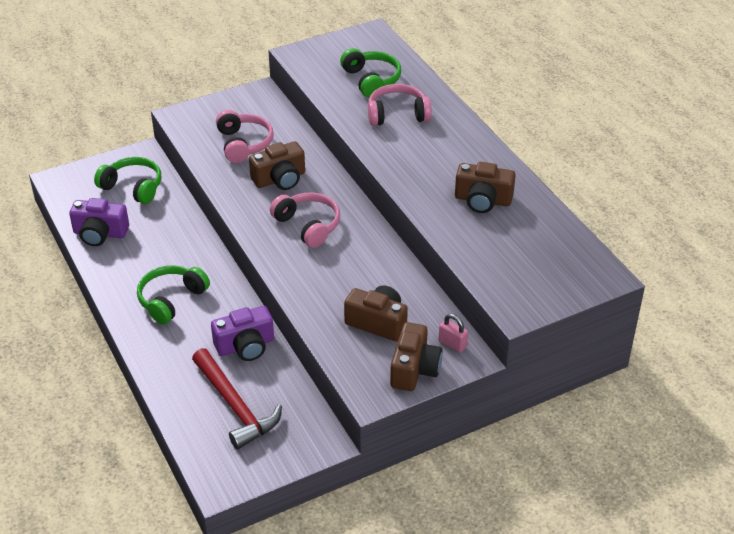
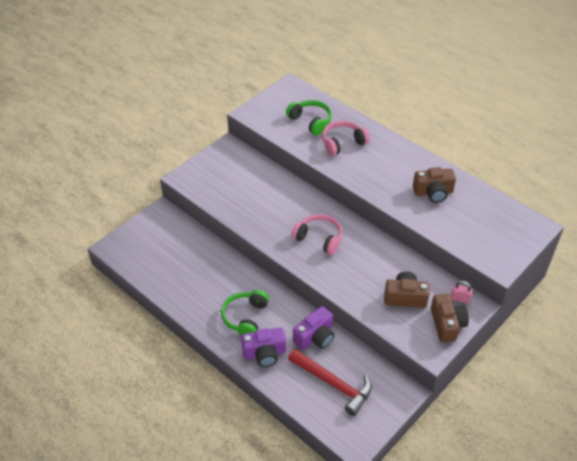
camera: 20 degrees left, 5 degrees up
(100, 233) = (166, 281): purple camera -> purple camera (264, 353)
(133, 187) = (169, 238): green headphones -> none
(244, 144) = (240, 188): pink headphones -> none
(280, 179) = (280, 208): brown camera -> none

